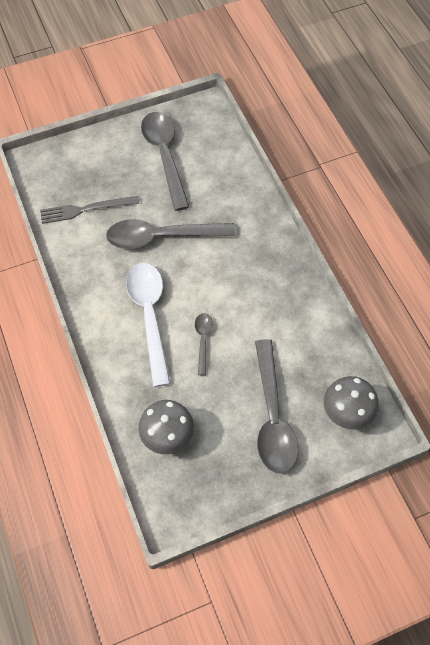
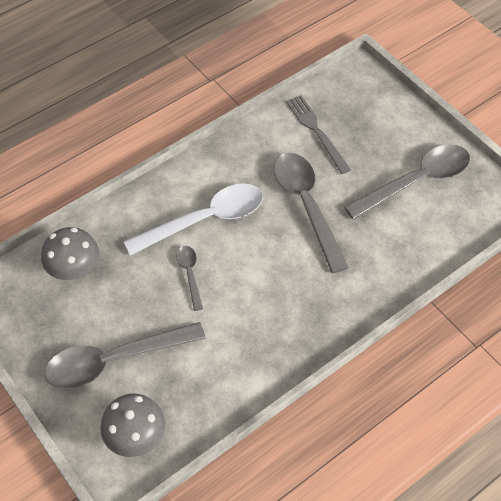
camera: 75 degrees right, 5 degrees down
(203, 340) = (190, 274): grey spoon -> grey spoon turned 90 degrees counterclockwise

